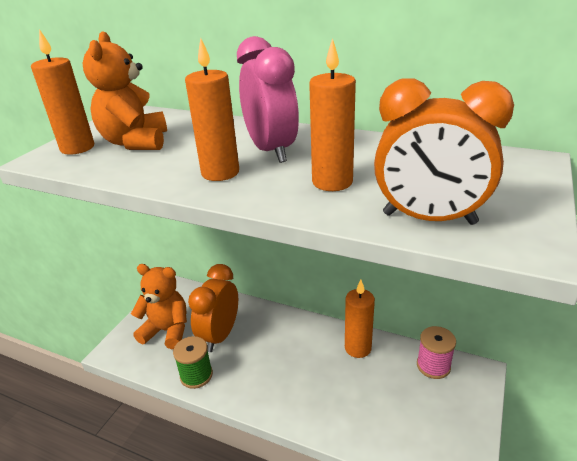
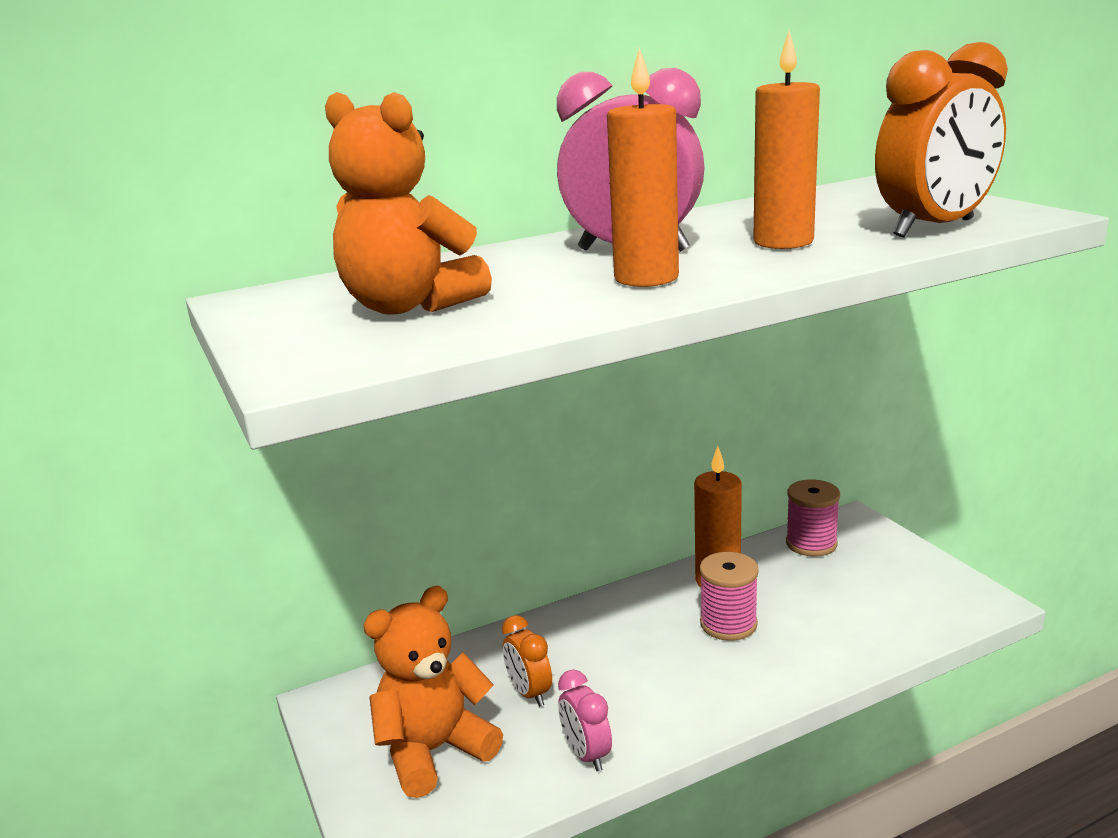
camera: 50 degrees left, 10 degrees down
(77, 148) = (325, 343): orange candle -> none
(196, 375) = (586, 754): green spool -> pink clock
(220, 335) = (529, 693): orange clock -> orange clock, size x0.52
(326, 371) = (728, 624): none -> pink spool

